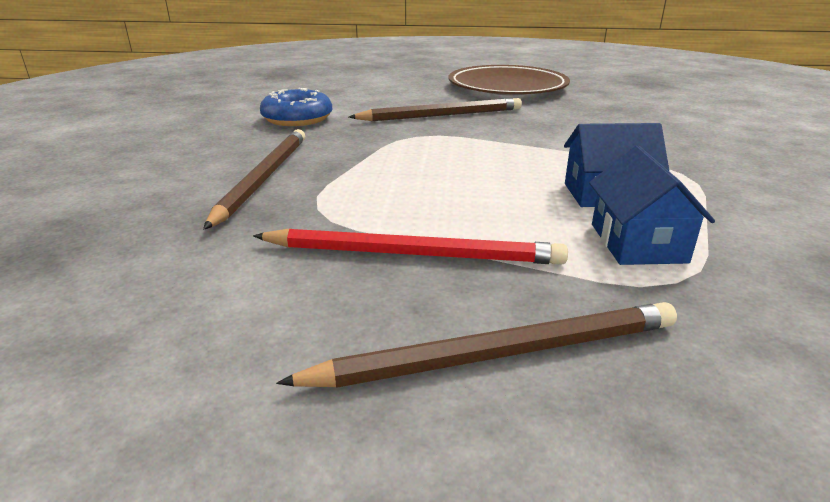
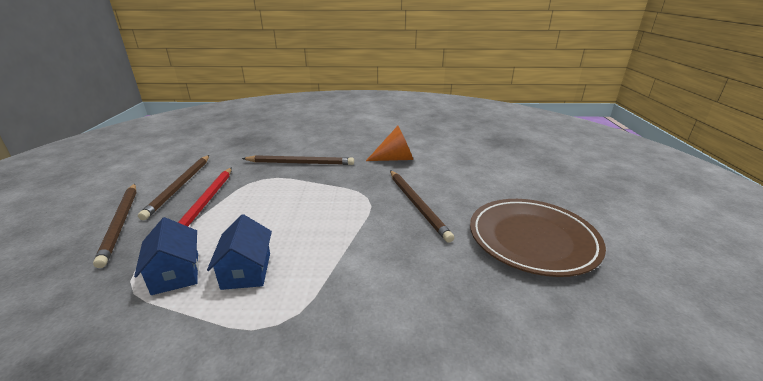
camera: 85 degrees right, 0 degrees up
(297, 118) = (395, 159): blue donut -> orange cone
(312, 305) = (180, 187): none -> brown pencil
(637, 243) = (176, 273): blue house -> blue house turned 75 degrees clockwise

